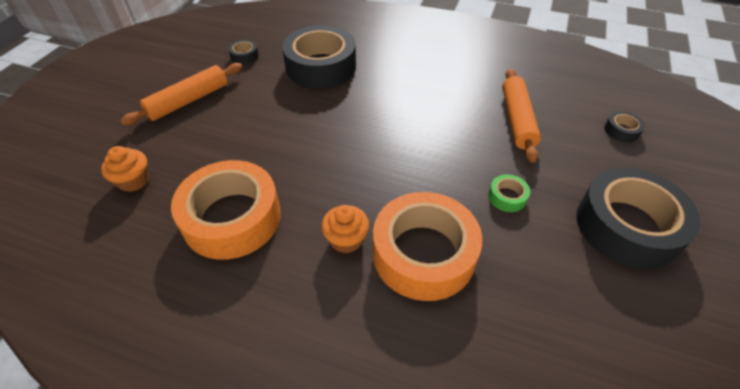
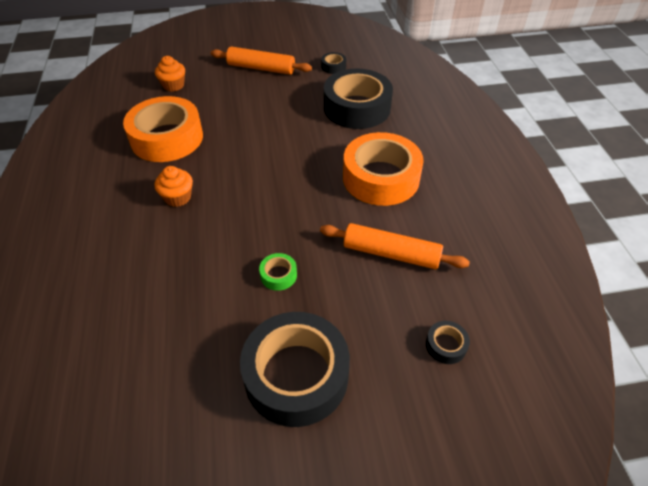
camera: 60 degrees right, 0 degrees up
(423, 254) = (186, 242): orange tape -> orange tape (381, 178)
(517, 120) = (391, 253): orange rolling pin -> orange rolling pin turned 45 degrees clockwise

